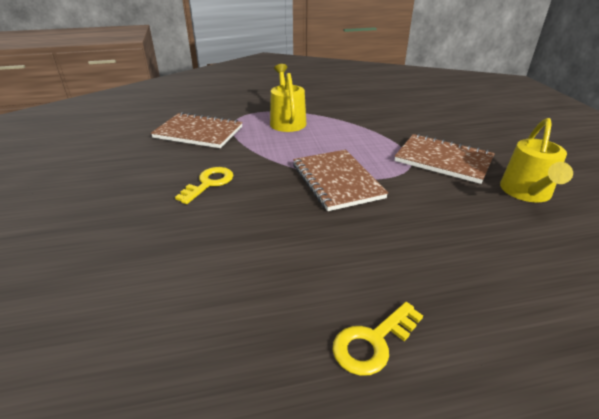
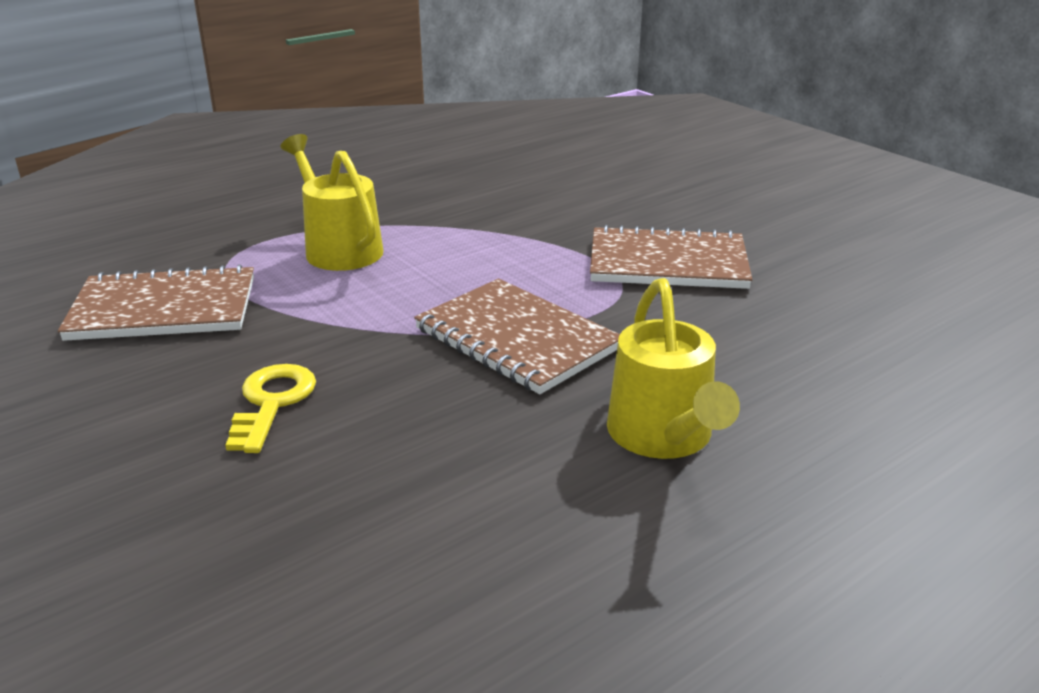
camera: 25 degrees left, 5 degrees down
(373, 342) = (755, 573): yellow key -> none
(527, 192) = (821, 287): yellow watering can -> yellow watering can (663, 436)

